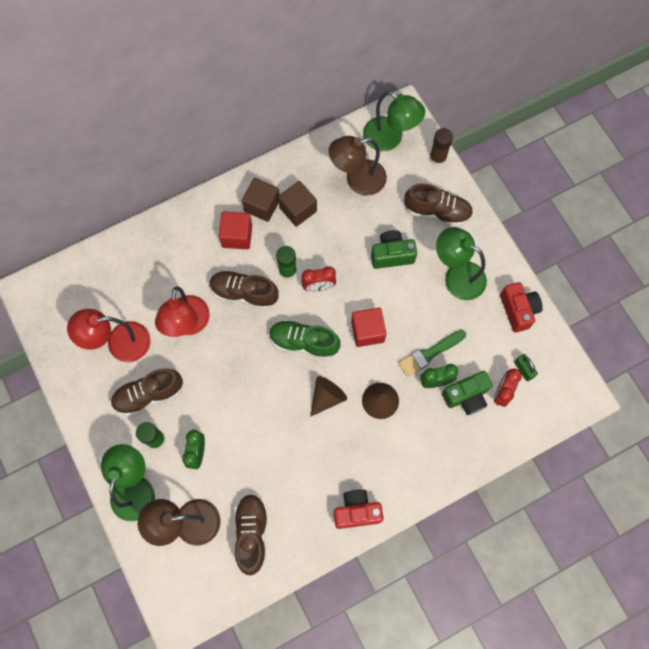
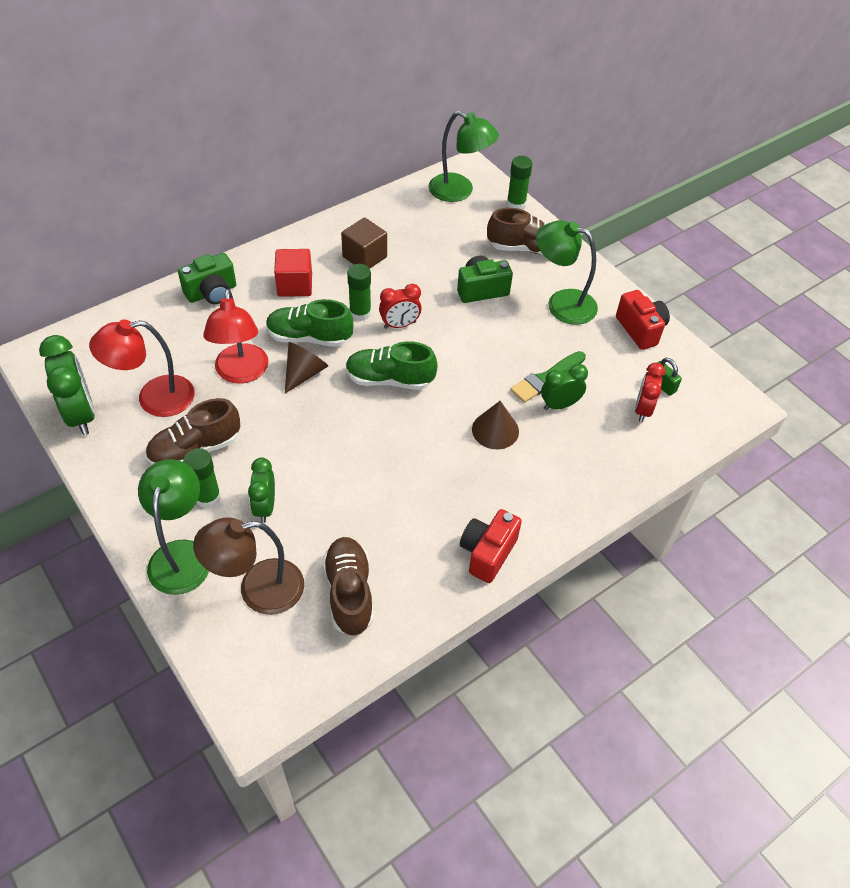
camera: 10 degrees left, 20 degrees down
(64, 353) = (81, 414): none -> green clock
(244, 293) = (309, 337): brown shoe -> green shoe
(262, 205) = (321, 256): brown cube -> none
(327, 397) = (427, 432): brown cone -> brown cone (304, 373)
(356, 511) = (487, 553): red camera -> red camera turned 45 degrees counterclockwise
(357, 180) = (429, 227): brown lamp -> none
(367, 331) = (466, 363): red cube -> none
(437, 158) = (516, 204): brown glue stick -> green glue stick
(466, 396) = (600, 417): green camera -> green camera (212, 293)

